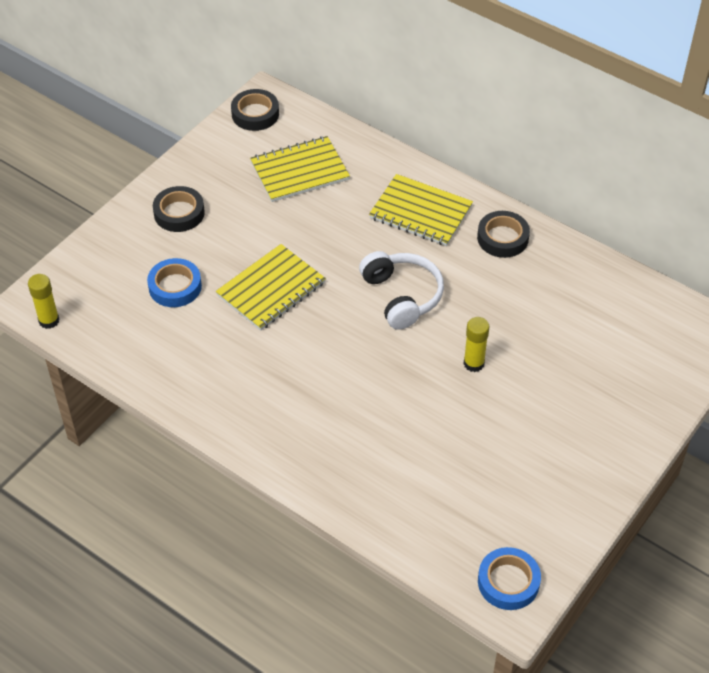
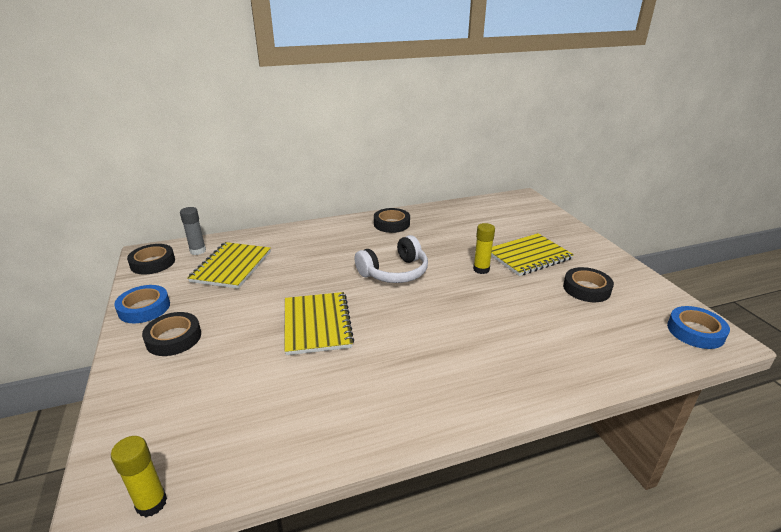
camera: 55 degrees left, 20 degrees down
(175, 287) = (243, 377): blue tape -> blue tape (144, 308)
(301, 127) = (198, 251): none -> grey glue stick
(402, 296) = (394, 272): white headphones -> white headphones turned 135 degrees clockwise
(420, 212) = (335, 240): yellow notebook -> yellow notebook (528, 256)
(516, 469) = (586, 289): none -> black tape

